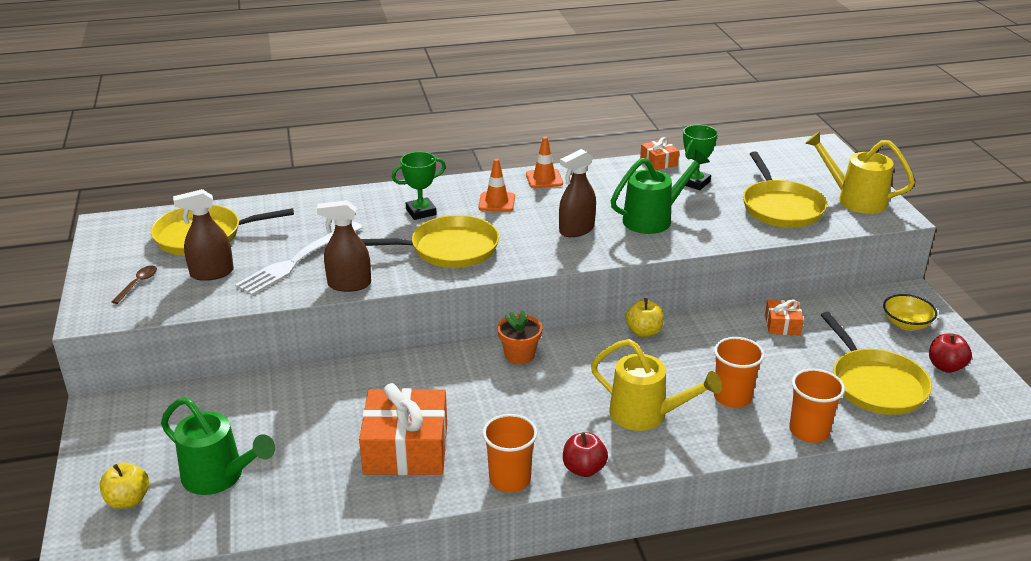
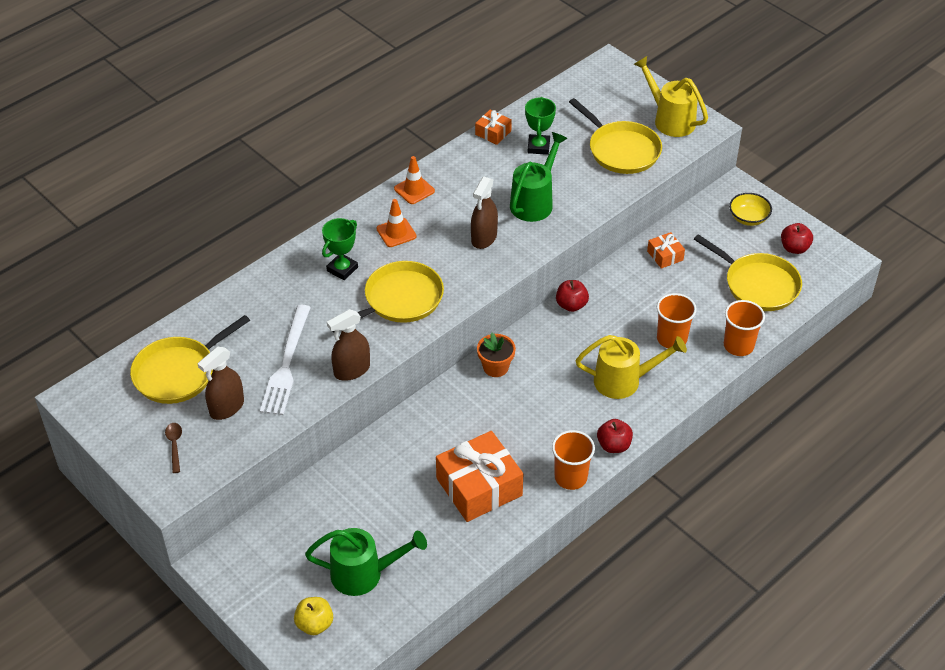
camera: 30 degrees left, 15 degrees up
(644, 332) = (571, 305): yellow apple -> red apple
(854, 199) = (669, 119): yellow watering can -> yellow watering can turned 45 degrees clockwise

